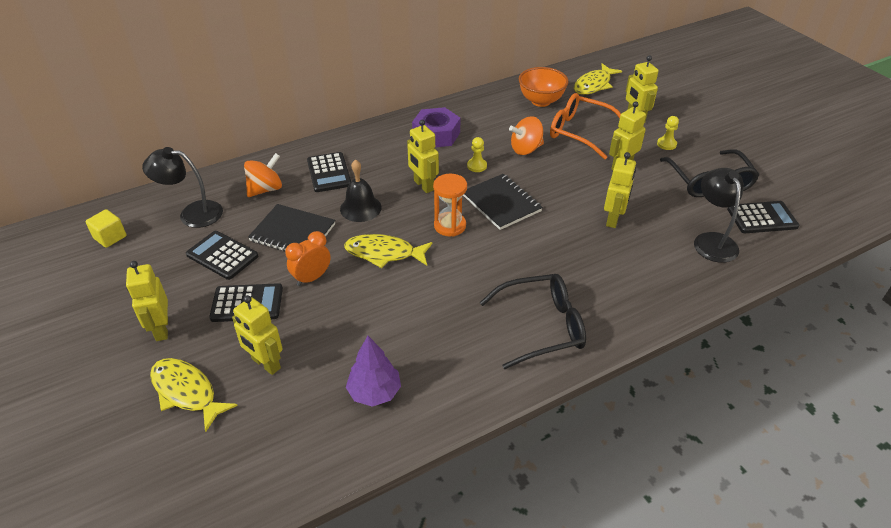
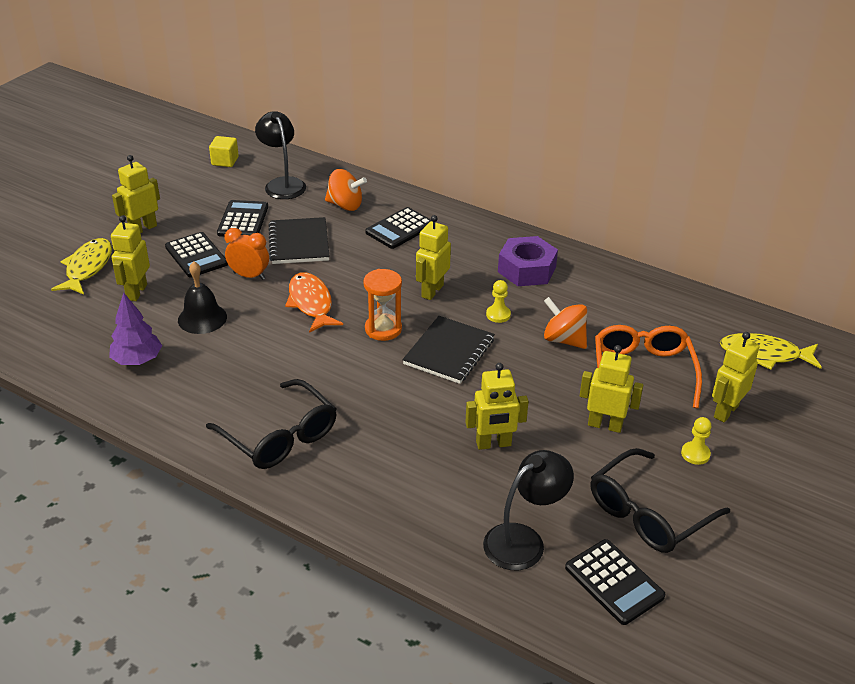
camera: 60 degrees right, 5 degrees down
(360, 208) = (364, 266): black bell -> black bell (202, 318)
(384, 253) = (311, 303): yellow fish -> orange fish
(541, 101) = (675, 322): orange bowl -> none

